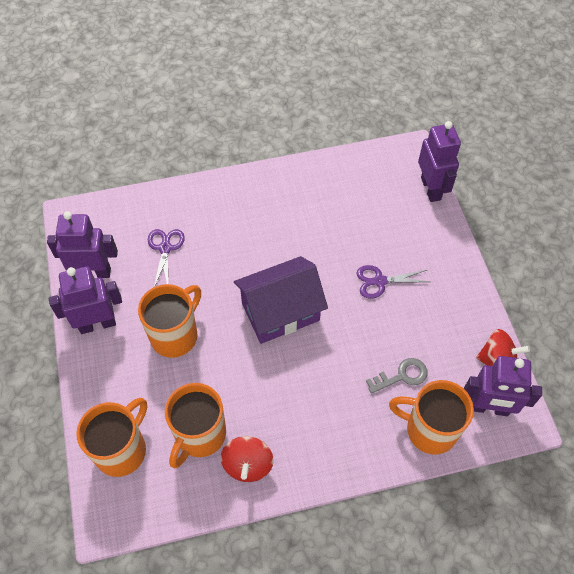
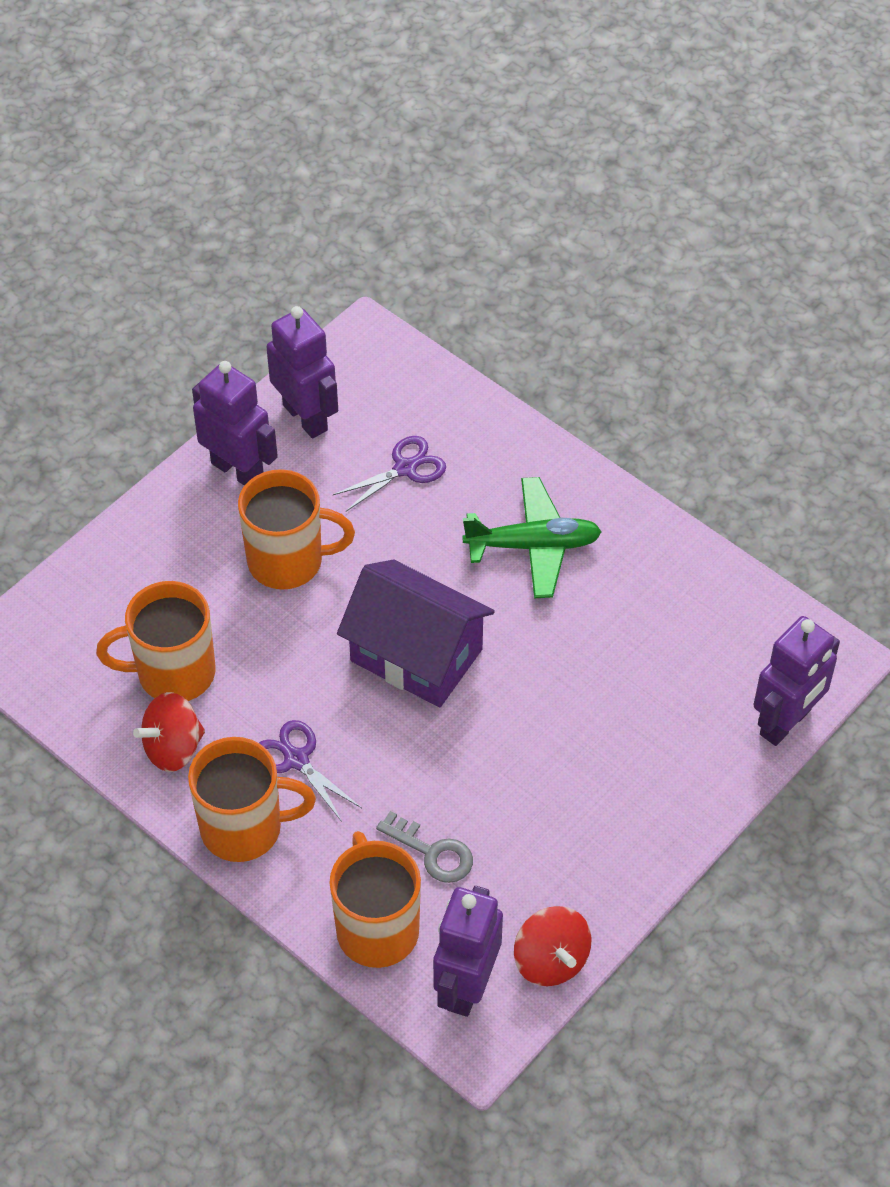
camera: 55 degrees right, 5 degrees down
(122, 450) = (95, 605): orange mug -> orange mug (244, 828)
(257, 224) = (533, 546): none -> green plane
(379, 281) = (563, 745): purple scissors -> purple scissors (296, 759)
(489, 408) = (466, 986): purple robot -> purple robot turned 45 degrees clockwise

